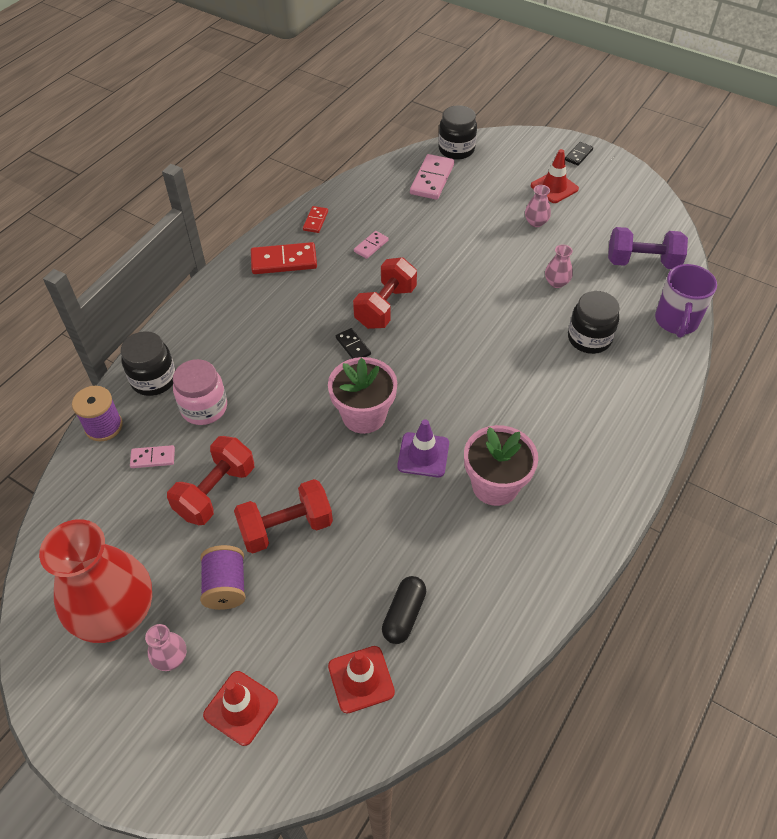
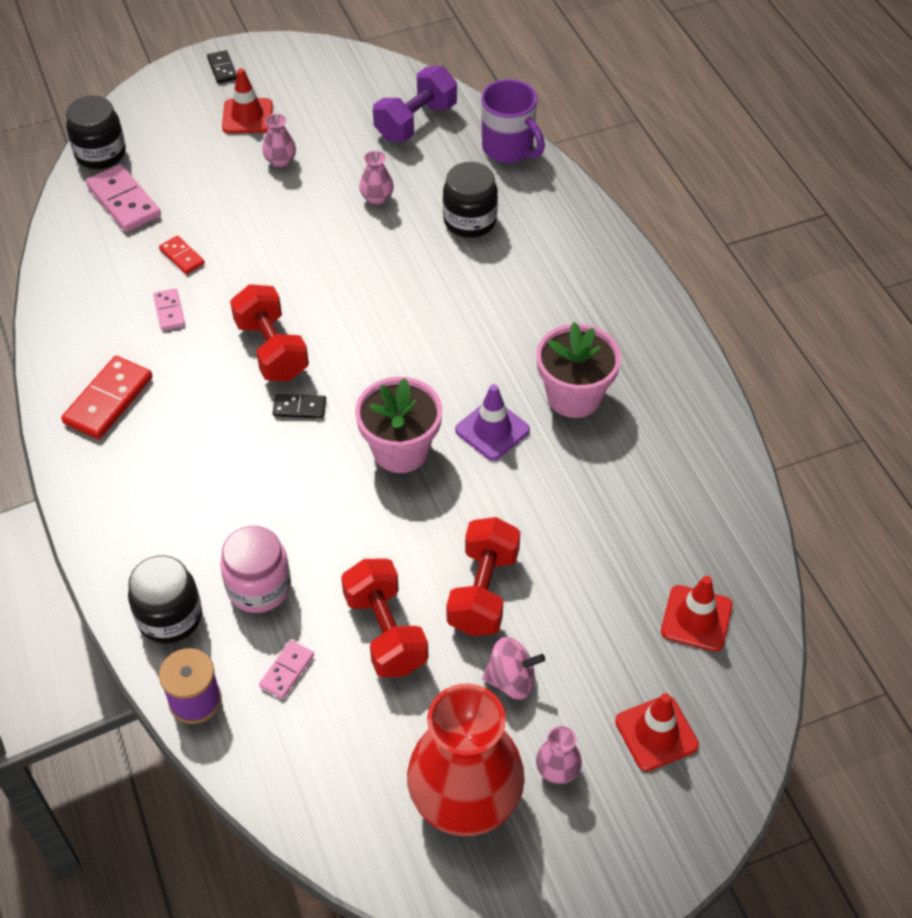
camera: 55 degrees left, 0 degrees up
(226, 586) = (511, 680): purple spool -> pink spinning top
(315, 221) = (74, 337): red domino -> red domino (182, 257)
(404, 615) = (656, 548): black capsule -> none

